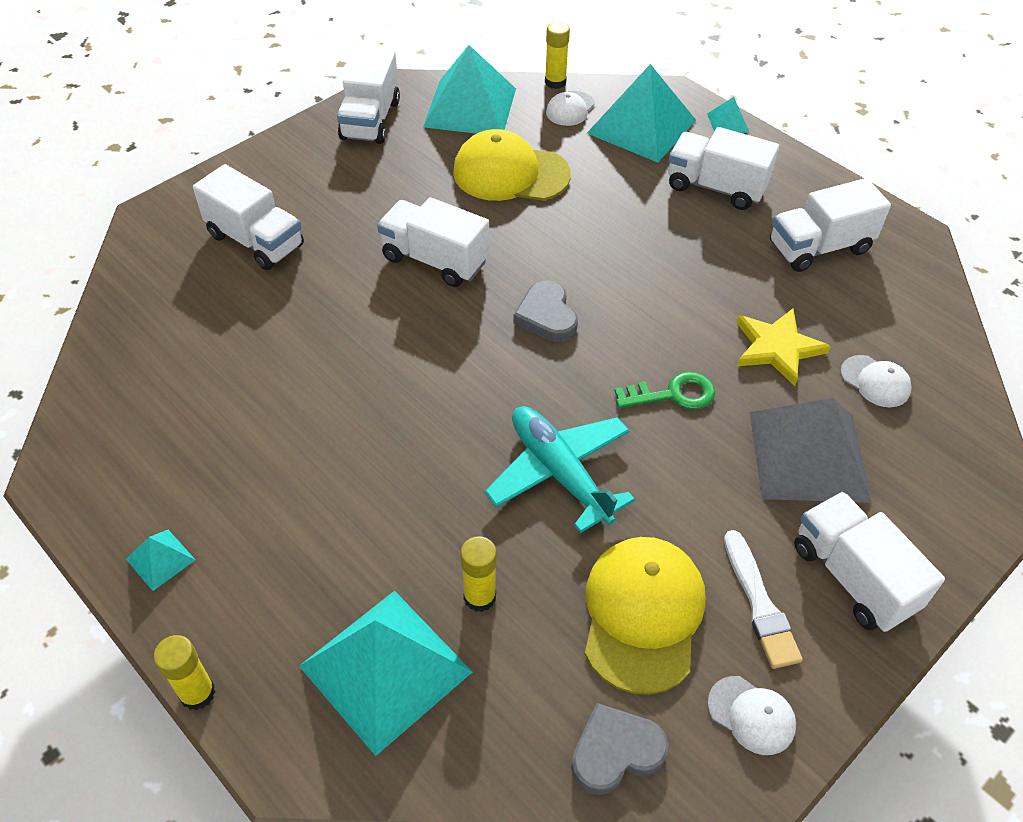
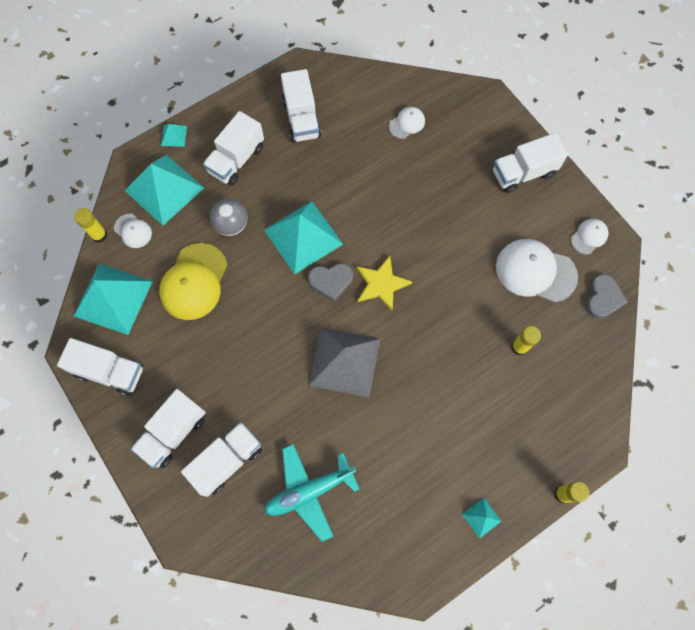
camera: 80 degrees left, 20 degrees up
(386, 668) = (555, 398): turquoise pyramid -> turquoise pyramid (303, 236)
(435, 260) = (270, 342): white truck -> white truck (173, 432)
(559, 473) = (447, 295): turquoise plane -> turquoise plane (309, 491)
(608, 197) = (231, 225): none -> grey ball
(615, 752) = (603, 298): grey heart -> grey heart turned 150 degrees counterclockwise
(642, 614) = (535, 271): yellow cap -> white cap
(672, 394) = (401, 225): green key -> none
(759, 604) = (534, 218): white brush -> none
(777, 348) = (376, 164): yellow star -> yellow star (381, 284)
(808, 455) = (451, 170): grey pyramid -> grey pyramid (344, 361)

